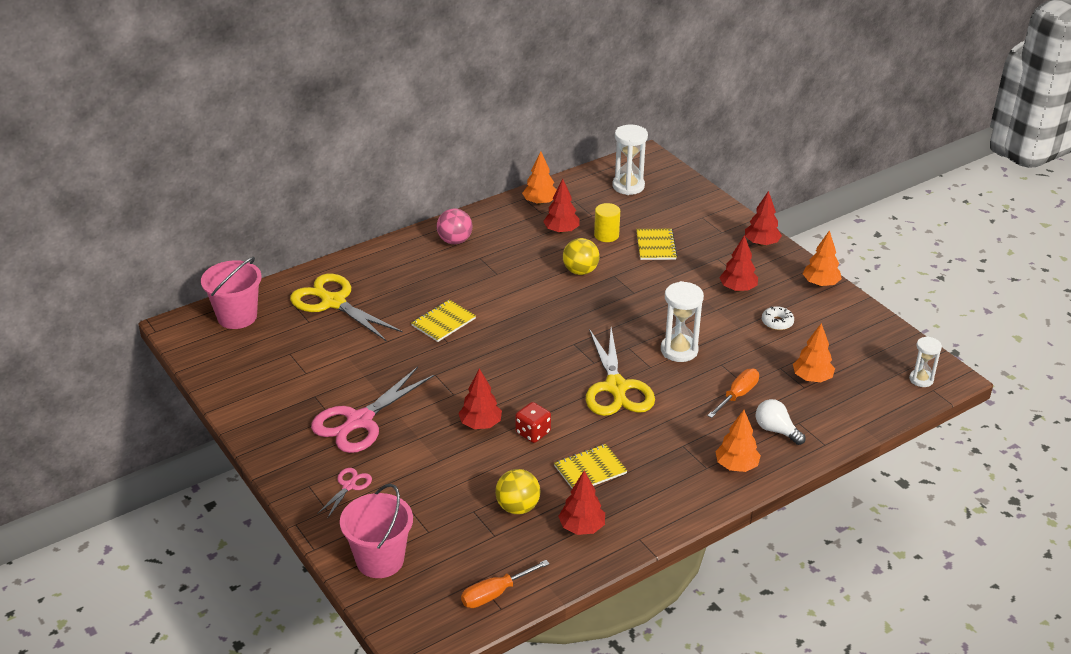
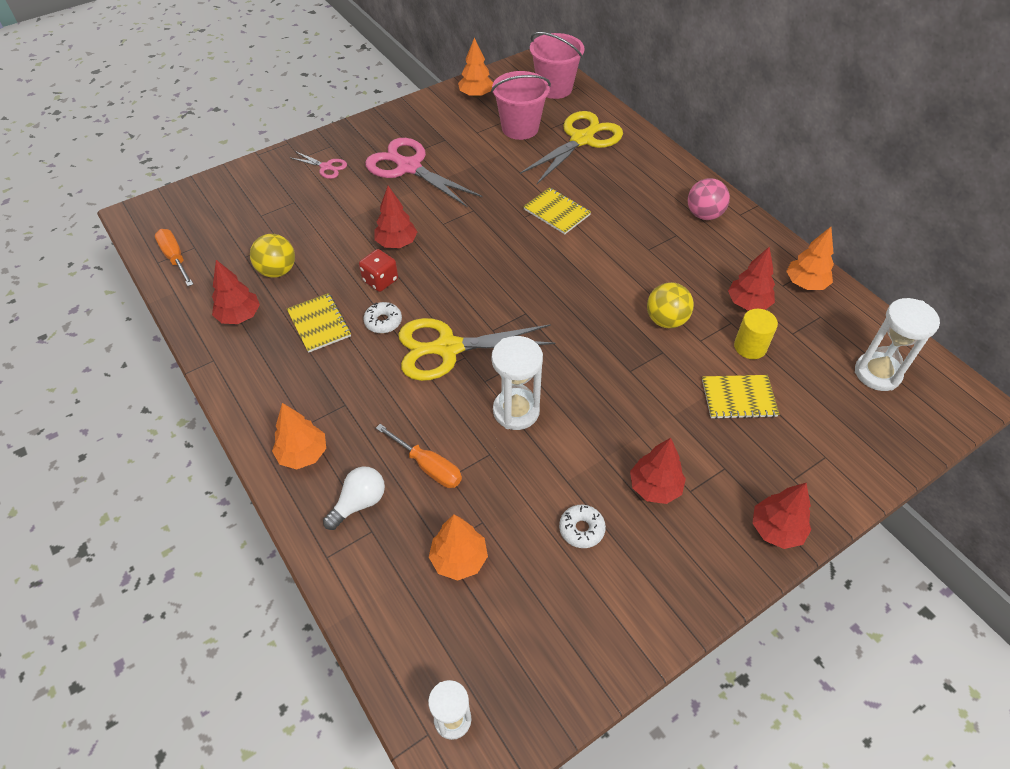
camera: 90 degrees right, 15 degrees up
(380, 560) = (235, 189): pink bucket -> pink bucket (520, 128)
(586, 428) = (383, 322): none -> white donut
(820, 284) = (684, 602): orange tree -> orange tree (476, 95)

